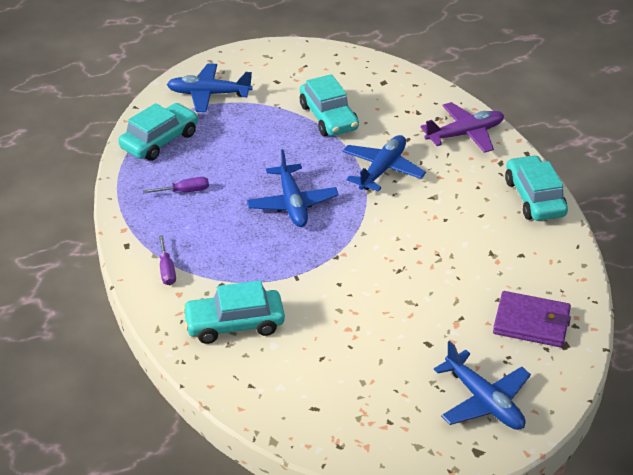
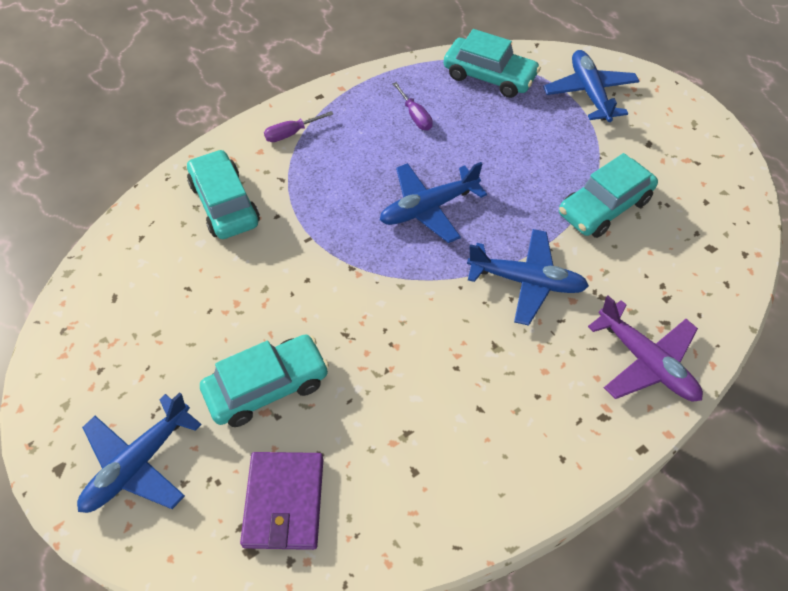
camera: 75 degrees right, 15 degrees up
(534, 198) = (542, 473): turquoise car -> turquoise car (267, 387)

